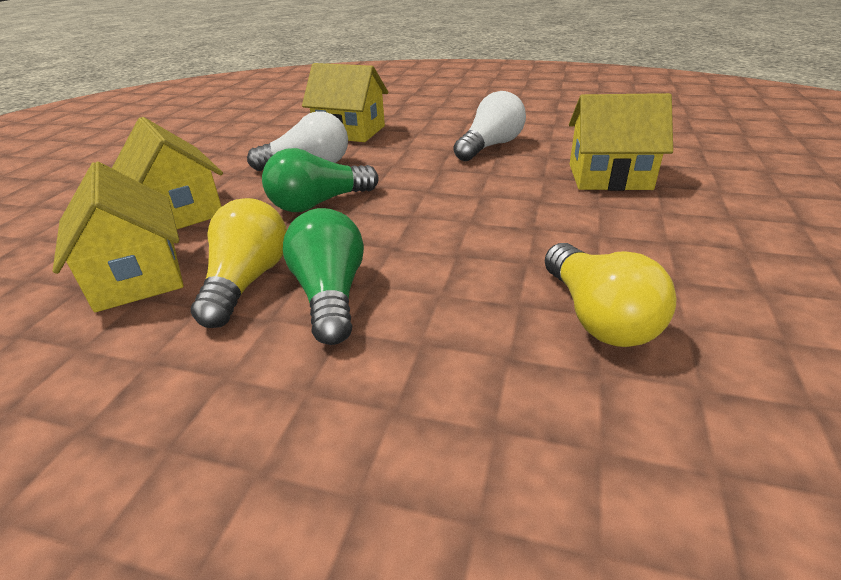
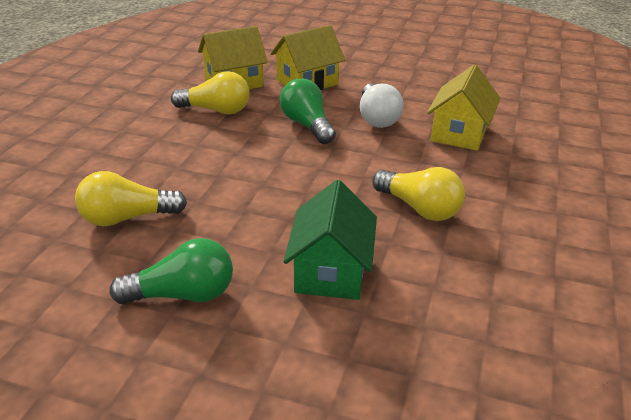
camera: 90 degrees right, 0 degrees up
(330, 294) = (192, 134): green light bulb -> green light bulb (183, 295)
(490, 146) = (419, 208): white light bulb -> yellow light bulb
(609, 177) = (331, 271): yellow house -> green house

